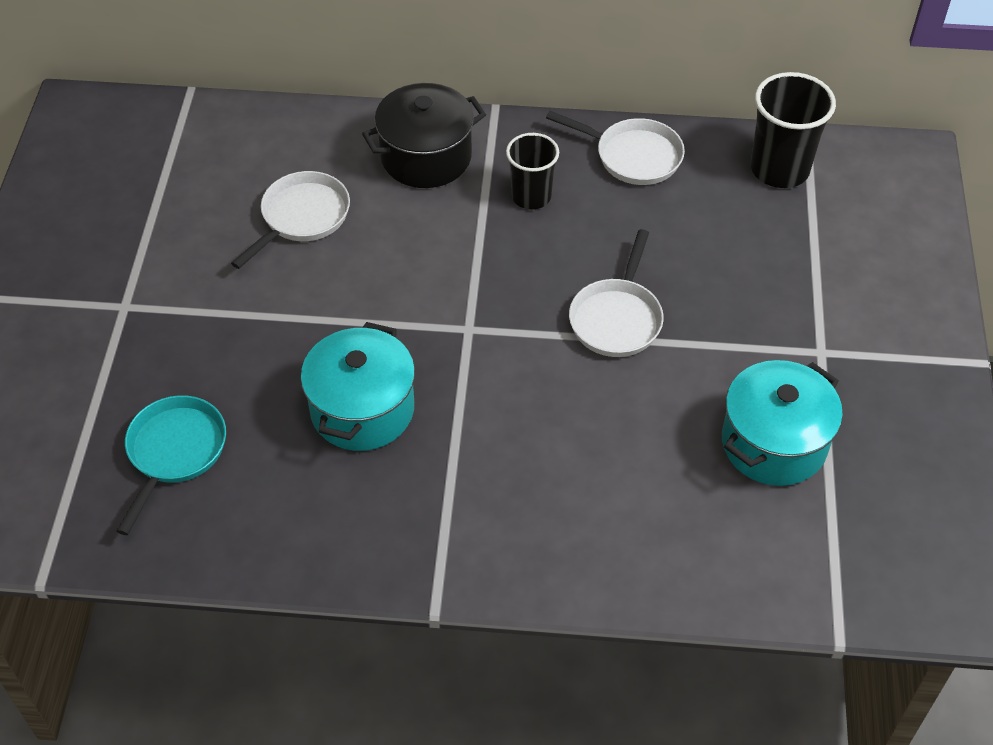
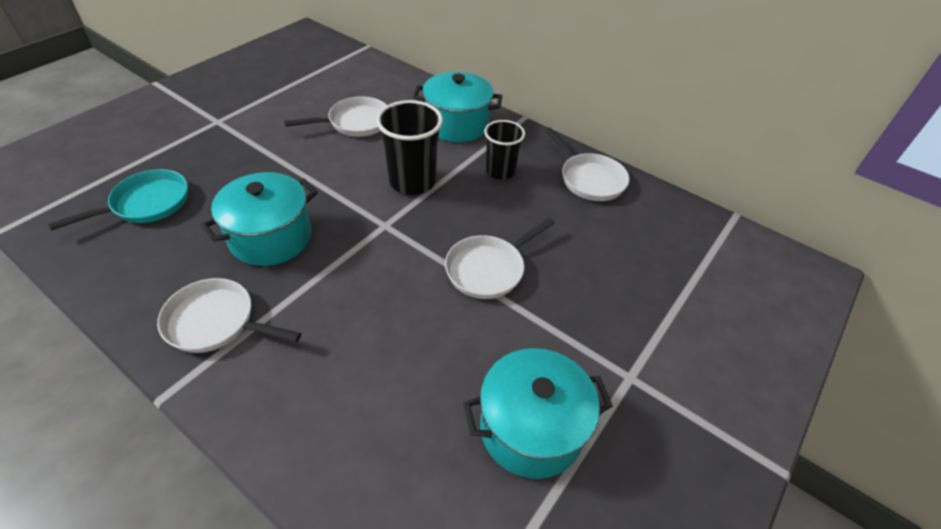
camera: 30 degrees right, 5 degrees down
(406, 521) = (216, 322): none -> white pan
(426, 157) = (457, 124): black pot -> turquoise pot
(779, 169) = (693, 233): black cup -> black cup (412, 181)

